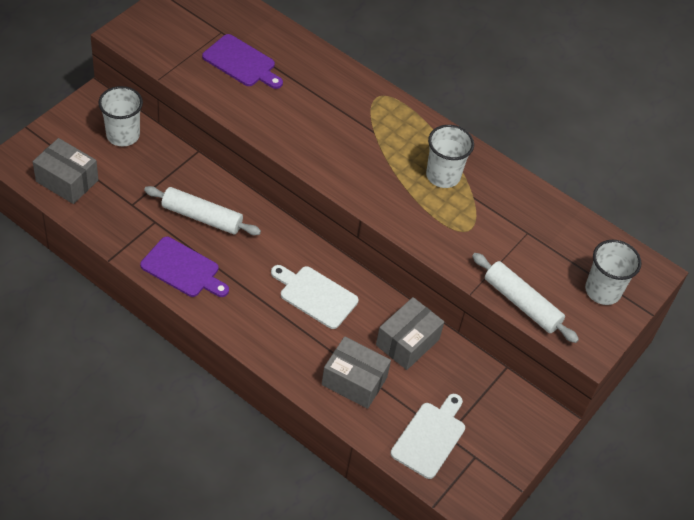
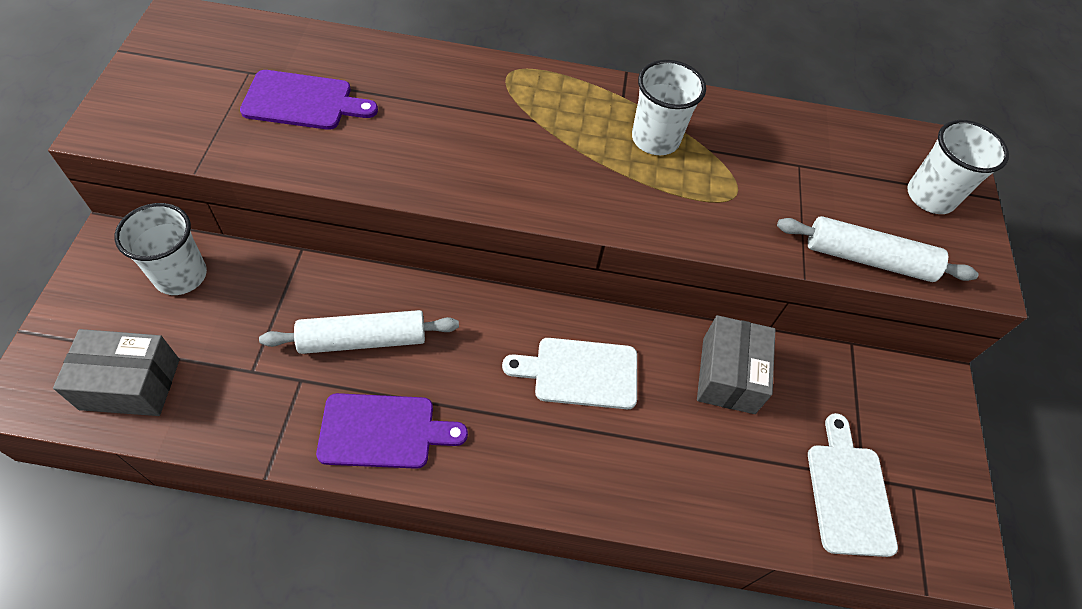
camera: 30 degrees left, 5 degrees up
(354, 381) = (708, 468): grey box -> none

